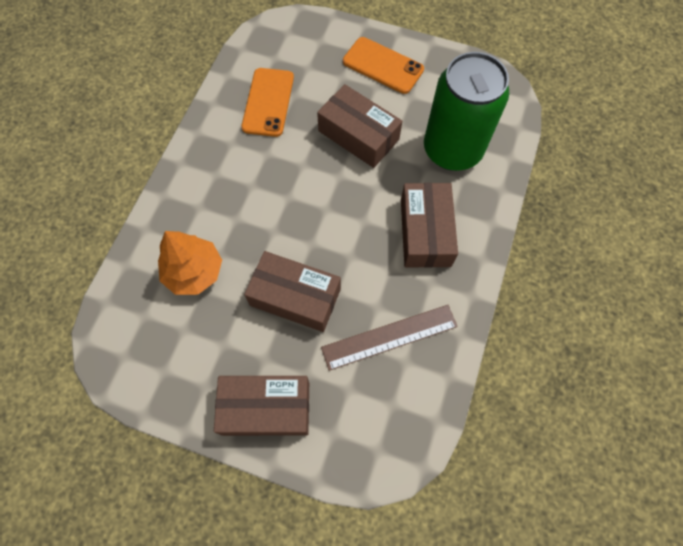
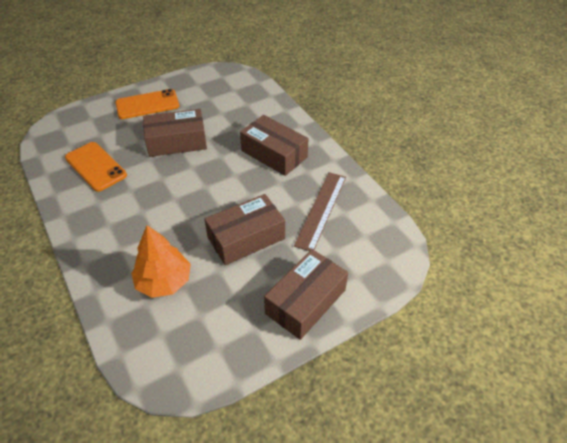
camera: 50 degrees left, 20 degrees down
(452, 150) = (238, 112): green can -> none

